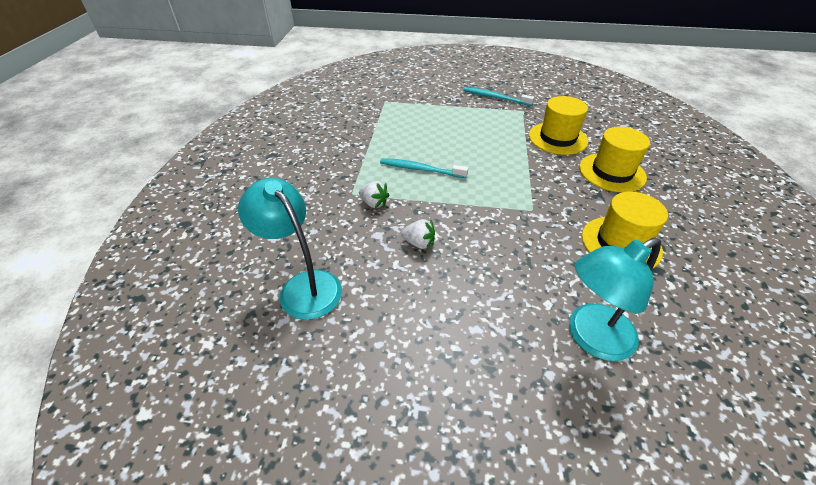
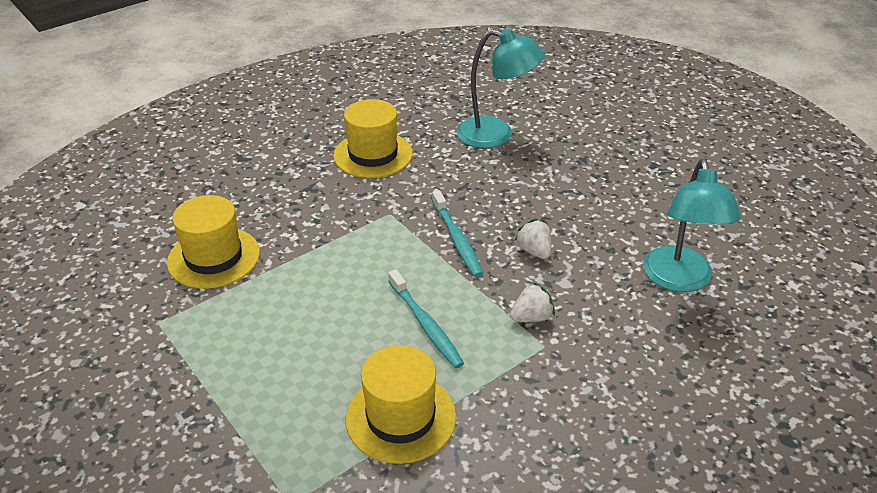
camera: 135 degrees left, 5 degrees down
(374, 203) = (531, 317): white strawberry -> white strawberry turned 75 degrees clockwise
(495, 97) = (136, 374): turquoise toothbrush -> turquoise toothbrush (457, 239)
(612, 172) = (253, 195): yellow hat -> yellow hat (401, 418)

